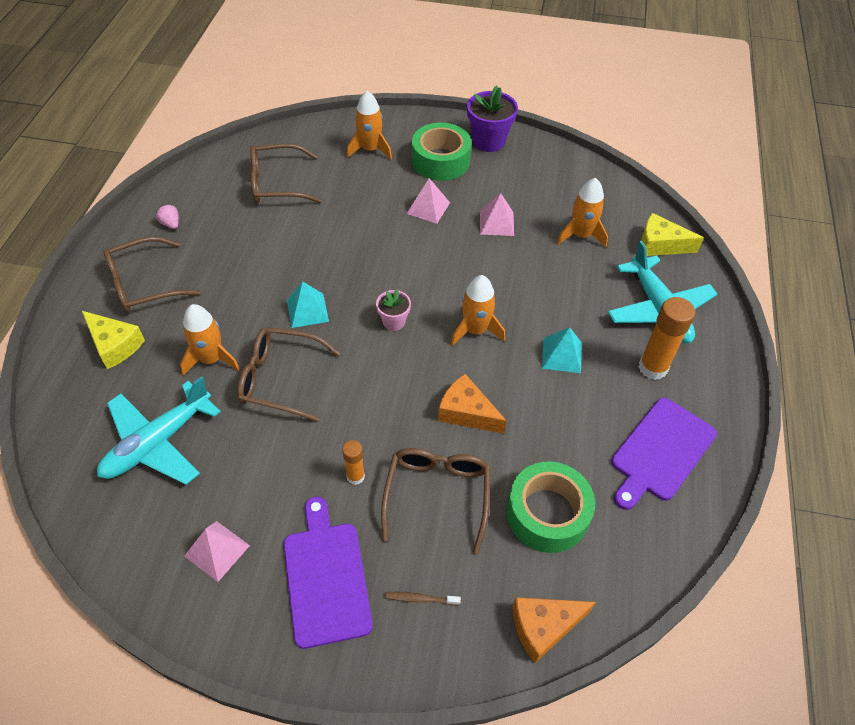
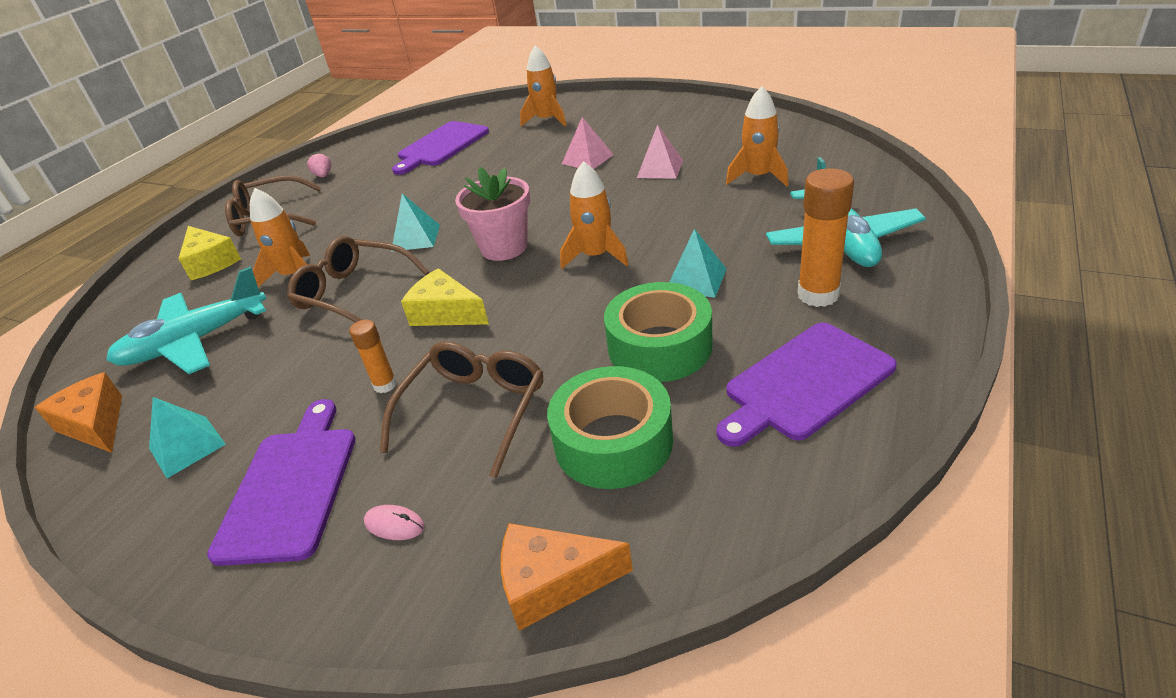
camera: 20 degrees right, 15 degrees down
(217, 550) = (187, 446): pink pyramid -> turquoise pyramid
(277, 183) = (441, 146): brown glasses -> purple cutting board
(394, 321) = (504, 247): pink flower pot -> pink flower pot, size x1.75
(420, 599) = (394, 525): brown toothbrush -> pink mouse
(440, 161) = (617, 125): green tape -> green tape (659, 347)
(466, 412) = (550, 330): orange cheese -> orange cheese (95, 424)
(488, 141) = (677, 109): purple flower pot -> none
(660, 245) = (860, 183): yellow cheese -> yellow cheese (445, 313)

